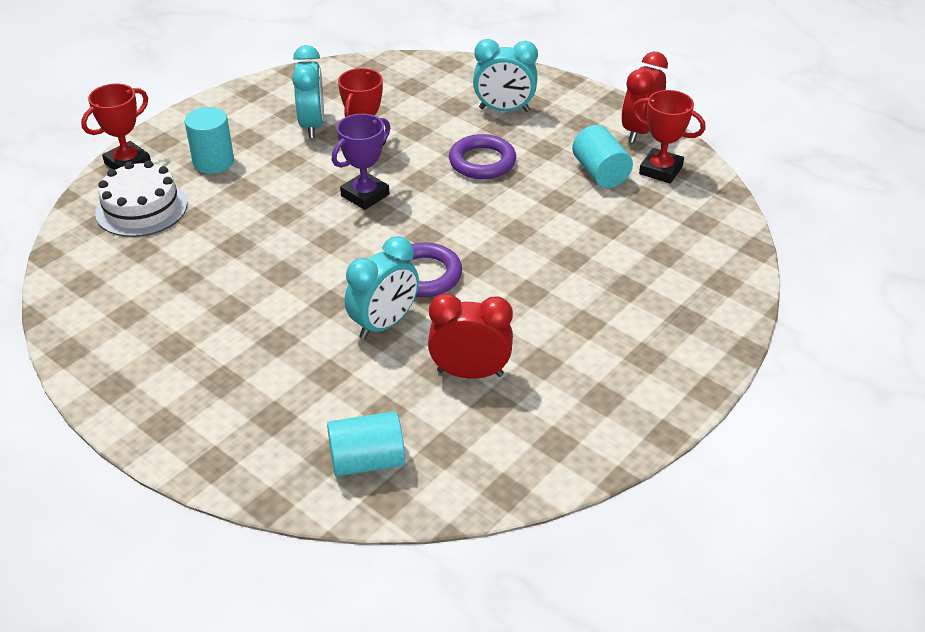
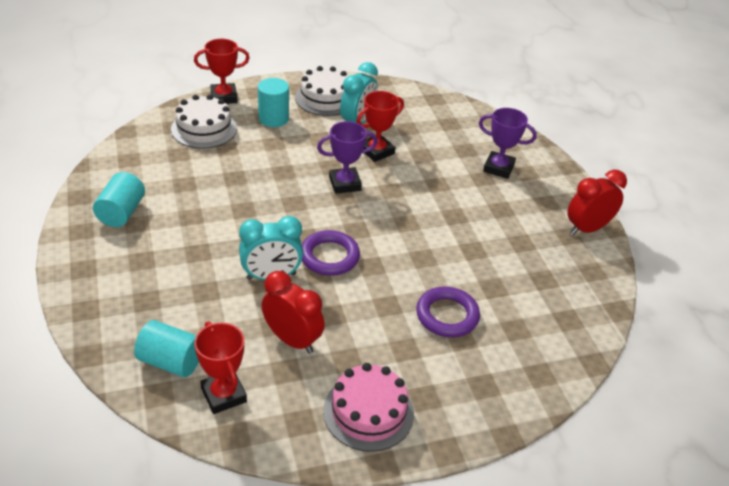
camera: 30 degrees right, 0 degrees up
(250, 115) = (325, 98): none -> white cake
(482, 162) = (446, 197): purple ring -> purple ring (447, 315)
(504, 110) = (498, 168): turquoise clock -> purple trophy
(600, 173) = (525, 245): turquoise cylinder -> turquoise cylinder (121, 212)
(609, 398) = (368, 412): none -> pink cake
(661, 170) = (574, 265): red trophy -> red trophy (224, 395)

